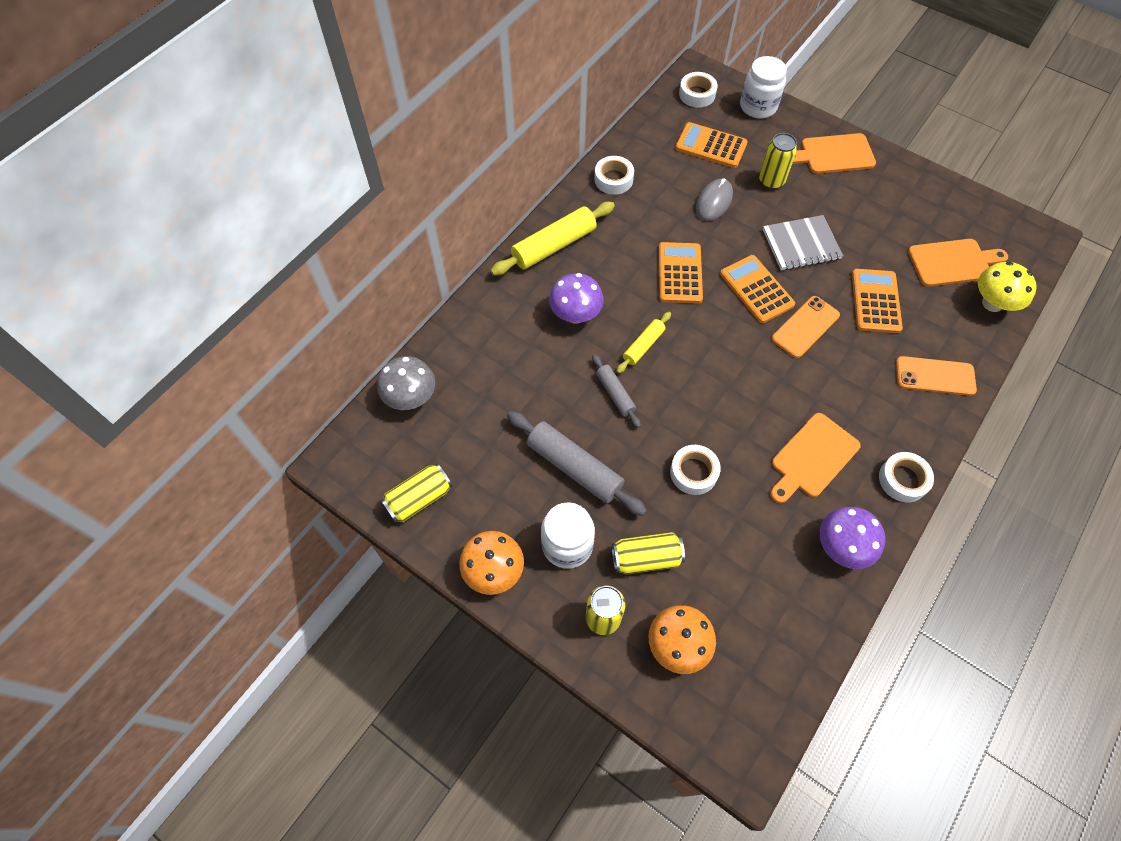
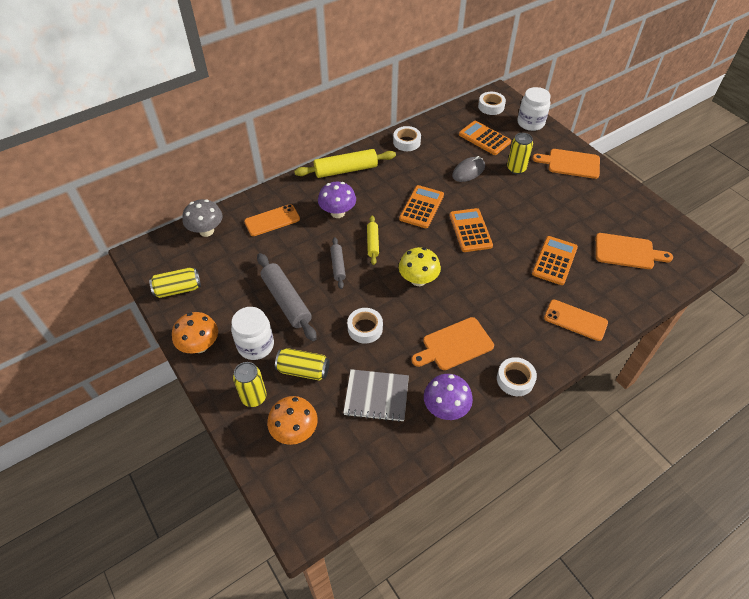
camera: 20 degrees right, 10 degrees down
(643, 346) = (373, 243): yellow rolling pin -> yellow rolling pin turned 60 degrees counterclockwise
(801, 244) = (517, 211): grey notebook -> grey notebook (376, 396)
(805, 327) = (493, 262): orange phone -> orange phone (272, 220)
(992, 303) = (645, 286): yellow mushroom -> yellow mushroom (418, 280)

